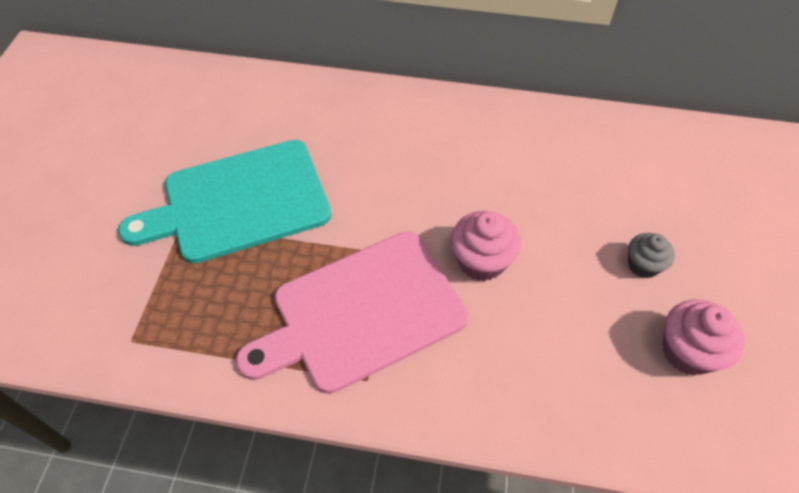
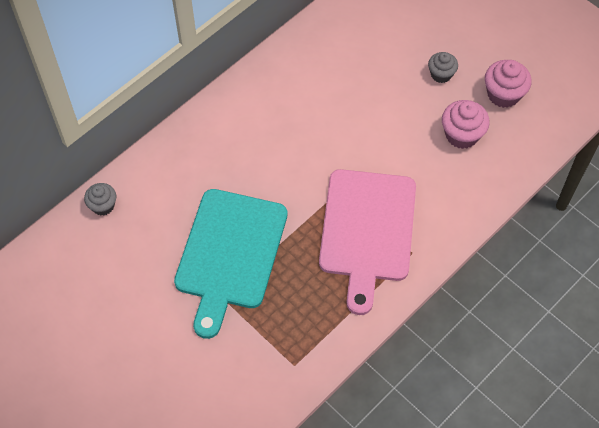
camera: 55 degrees left, 5 degrees up
(227, 80) = (103, 206): none -> grey cupcake
(481, 261) = (379, 149): pink cupcake -> pink cupcake (461, 135)

